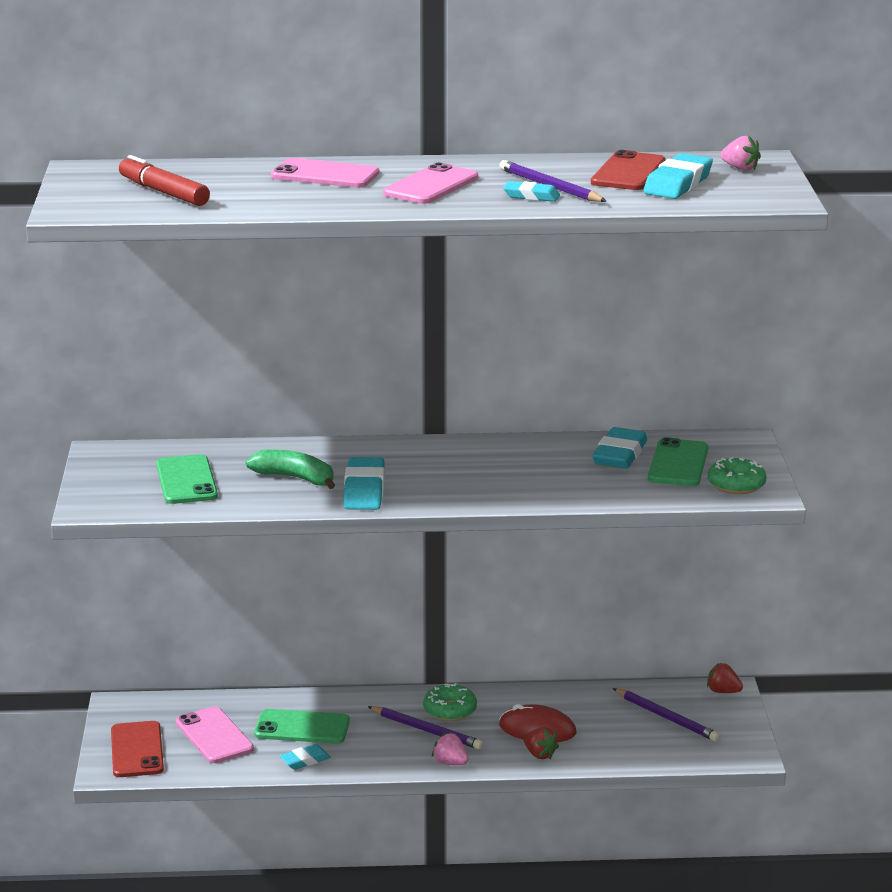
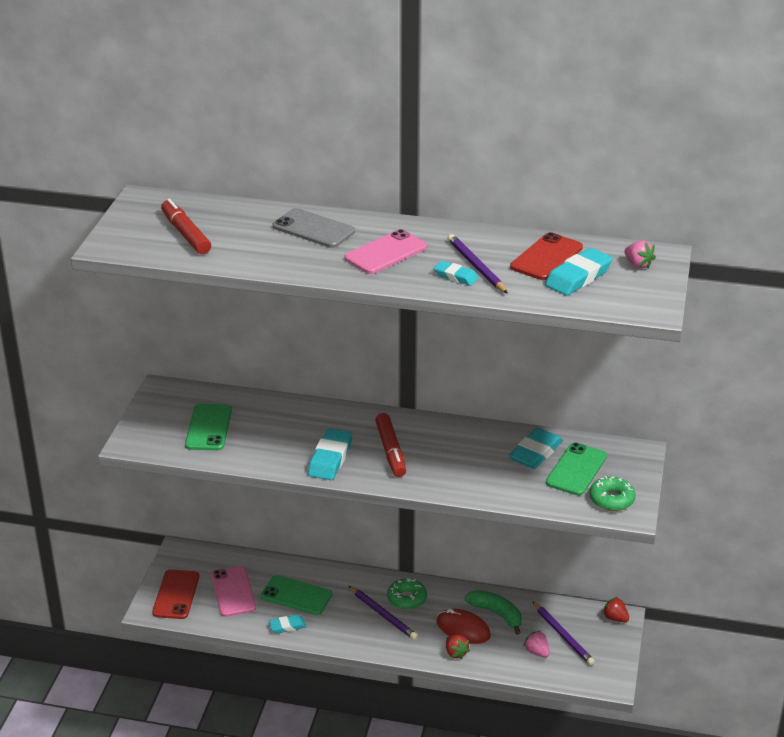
camera: 15 degrees right, 10 degrees up
(295, 478) = (286, 438): green banana -> green banana (497, 614)
(325, 175) = (313, 229): pink phone -> grey phone
(437, 474) = (390, 451): none -> red marker
(450, 763) = (388, 648): pink strawberry -> pink strawberry (536, 652)

